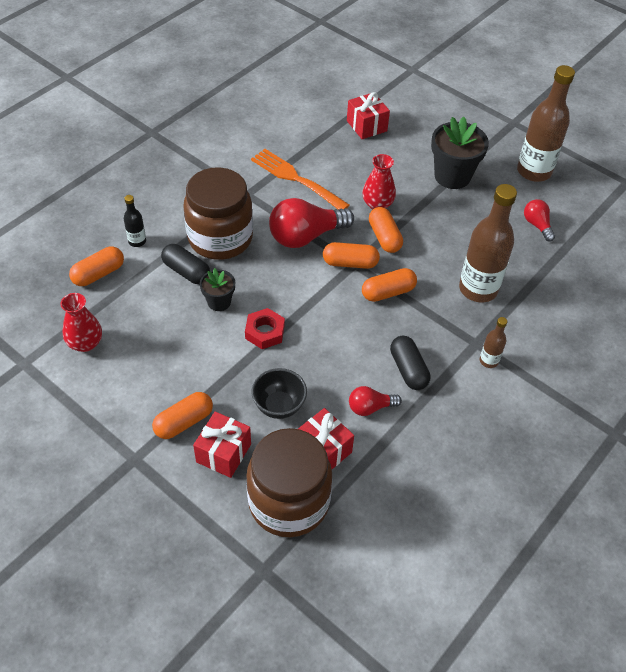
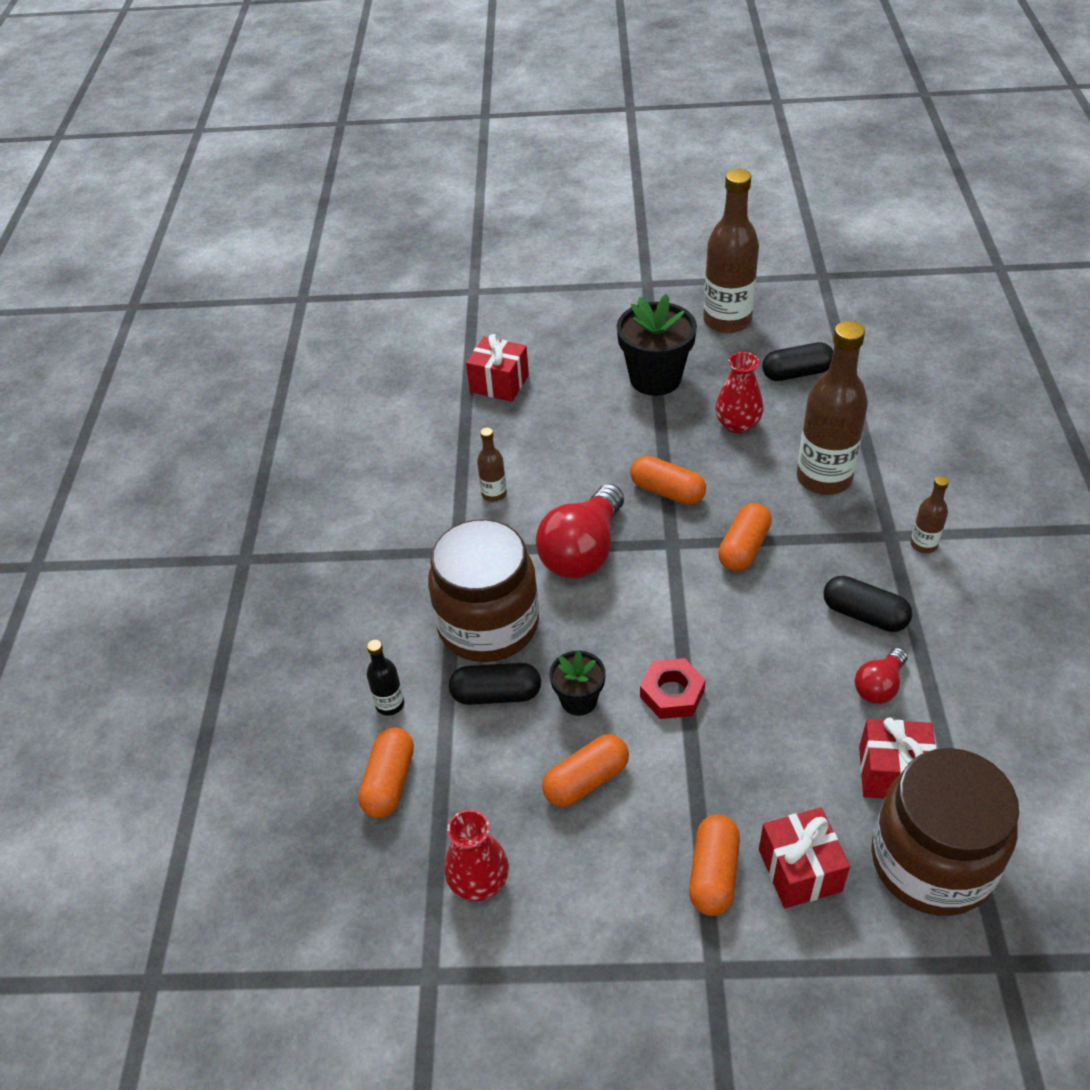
camera: 35 degrees left, 5 degrees down
(279, 406) = (790, 764): black bowl -> none
(297, 179) = (494, 494): orange fork -> brown bottle
(350, 263) = (666, 546): orange capsule -> orange capsule (586, 780)
(377, 204) = (616, 461): red vase -> red vase (737, 424)
(537, 225) = (796, 373): red light bulb -> black capsule

